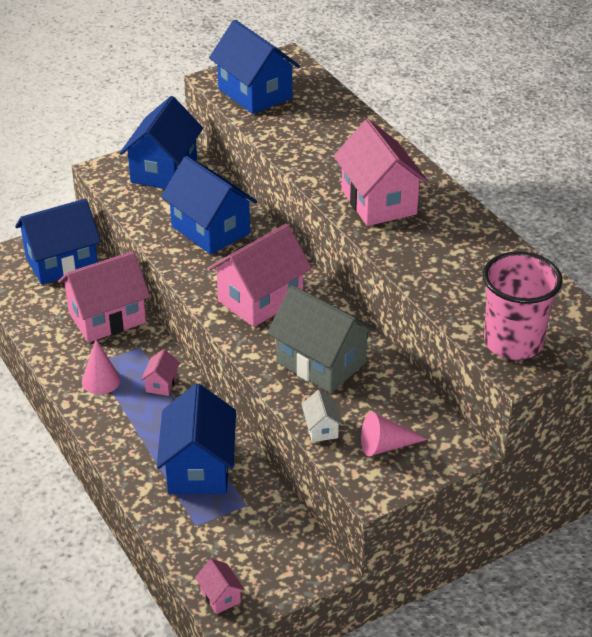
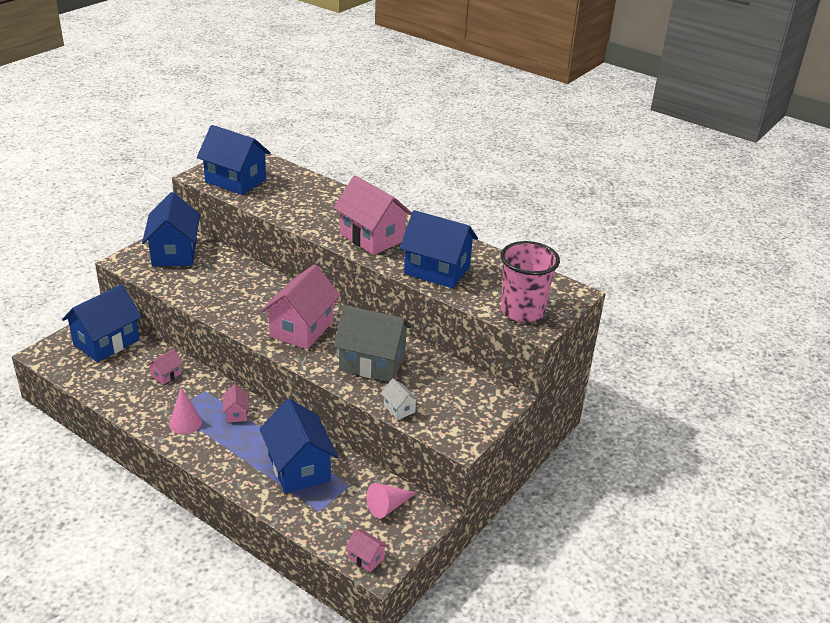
camera: 25 degrees left, 5 degrees down
(107, 318) = (166, 375): pink house -> pink house, size x0.44
(210, 230) = (235, 288): blue house -> blue house (437, 270)
(386, 446) = (452, 409): pink cone -> pink cone (388, 506)

